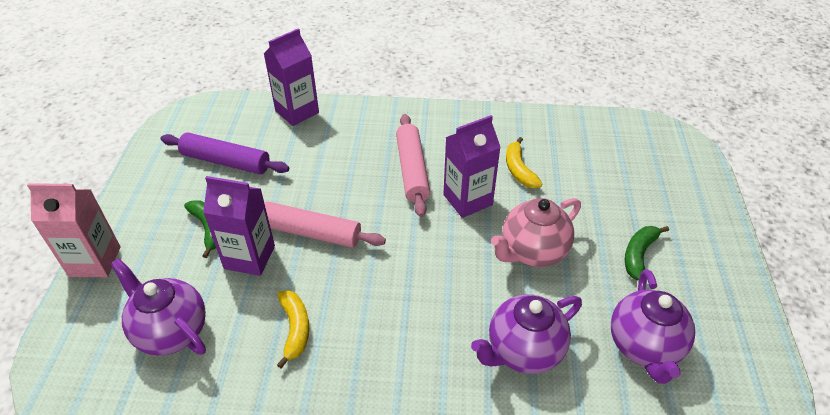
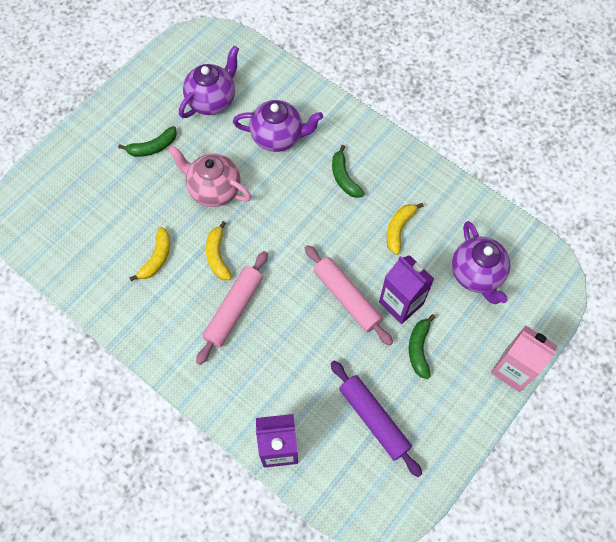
camera: 145 degrees left, 20 degrees up
(403, 350) = (344, 177): none -> green banana
(467, 200) = (217, 255): purple carton -> yellow banana
(532, 251) = (214, 190): pink teapot -> pink teapot turned 150 degrees counterclockwise

